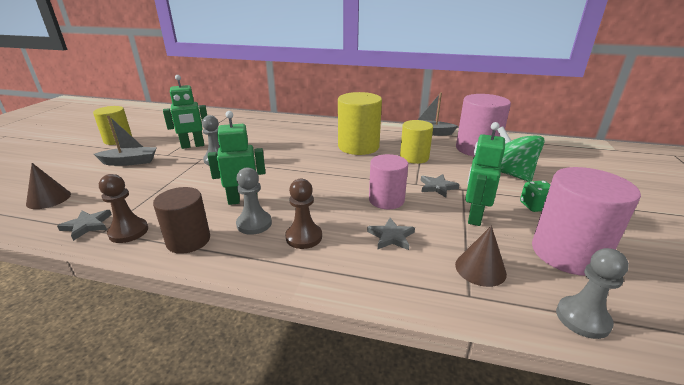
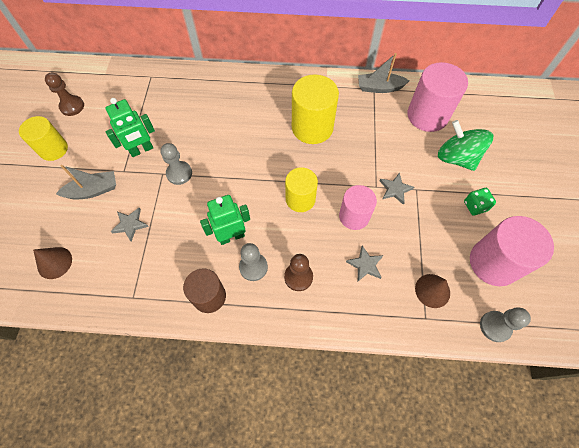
camera: 10 degrees left, 35 degrees up
(87, 225) = (115, 292): grey star -> grey star (130, 224)
(128, 232) = (155, 294): brown pawn -> brown pawn (72, 106)
(414, 157) = (369, 141): yellow cylinder -> yellow cylinder (300, 199)
(474, 217) = (427, 228): green robot -> none

